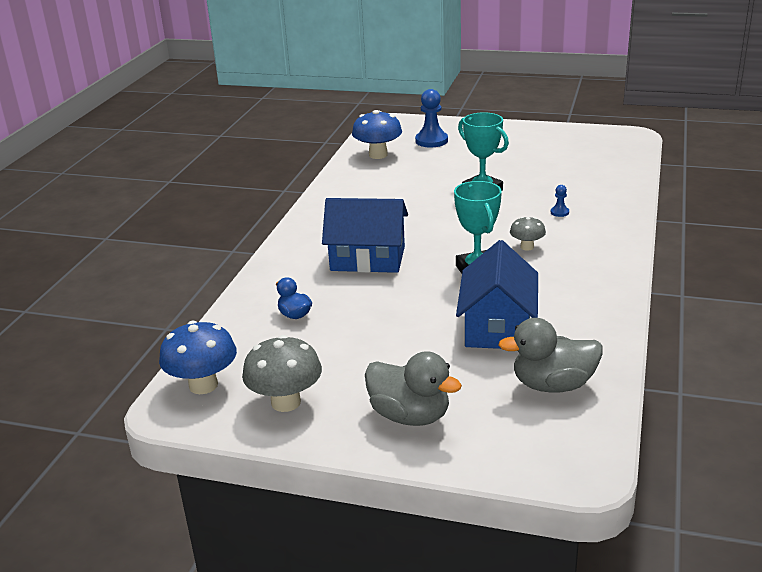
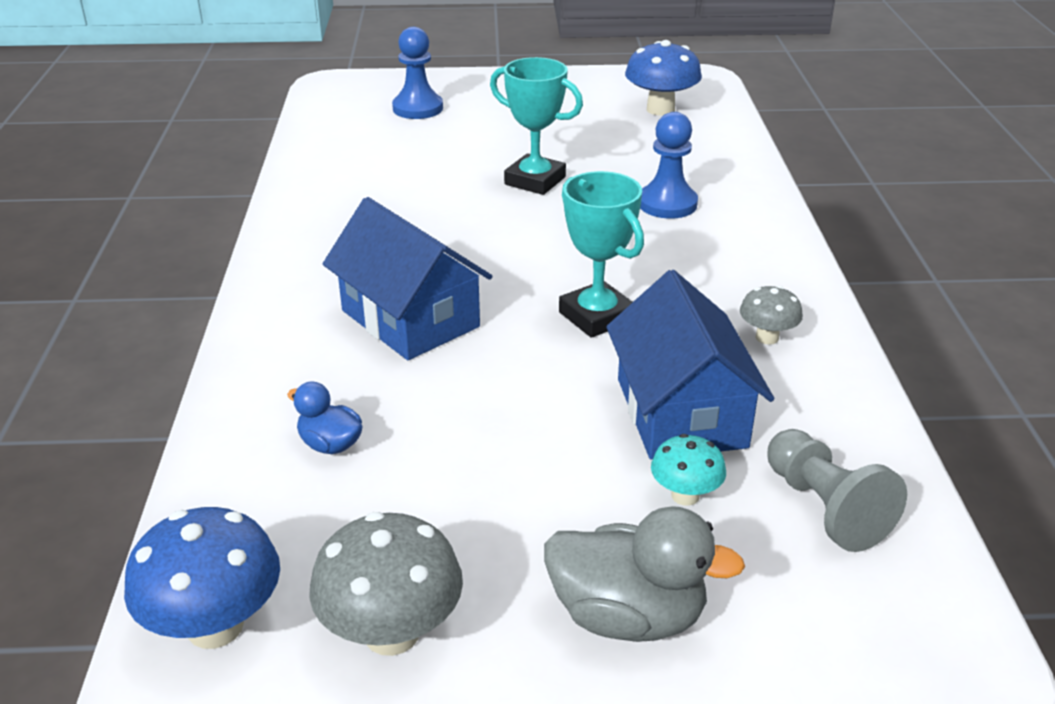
camera: 20 degrees left, 5 degrees up
(368, 258) = (410, 318): blue house -> blue house turned 60 degrees clockwise
(378, 155) = (344, 138): blue mushroom -> blue mushroom (660, 109)
(475, 367) = (685, 495): none -> turquoise mushroom
(527, 247) = (651, 266): grey mushroom -> grey mushroom (767, 337)
(553, 385) = (824, 508): grey duck -> grey pawn
(559, 212) = (667, 204): blue pawn -> blue pawn, size x2.11

